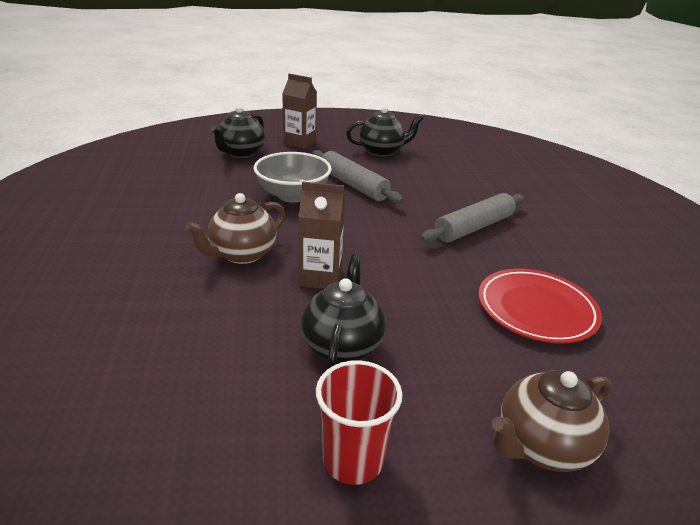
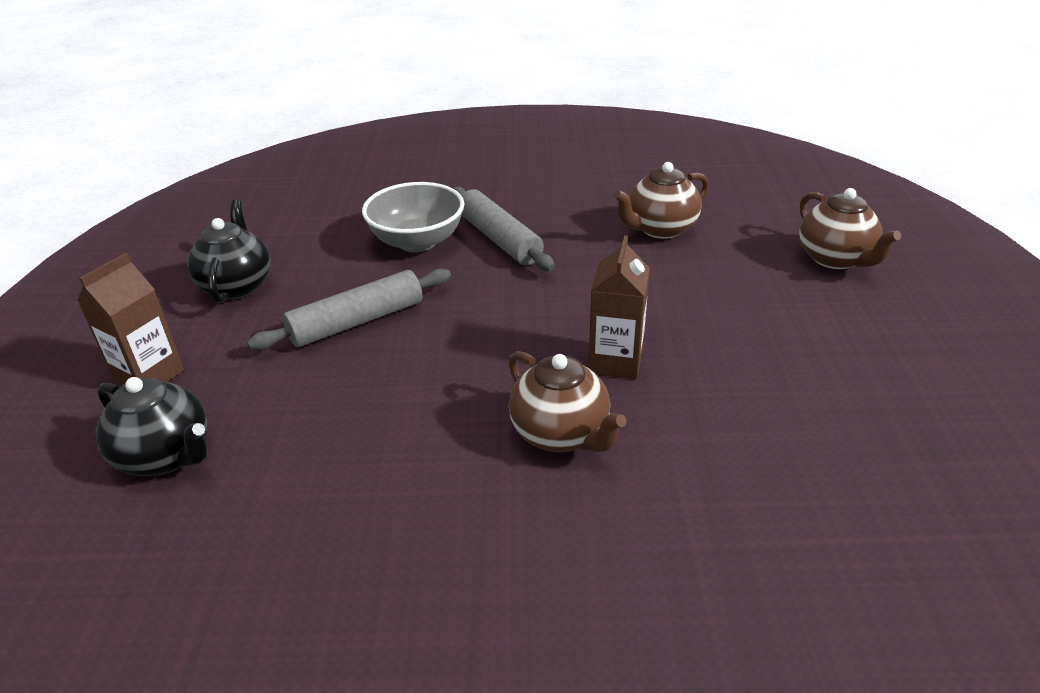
camera: 80 degrees left, 5 degrees up
(292, 195) = (378, 384): grey bowl -> grey bowl (417, 241)
(342, 345) = (742, 350): black teapot -> none
(353, 460) = (889, 350): red cup -> none
(536, 309) = (660, 229): red plate -> brown teapot

